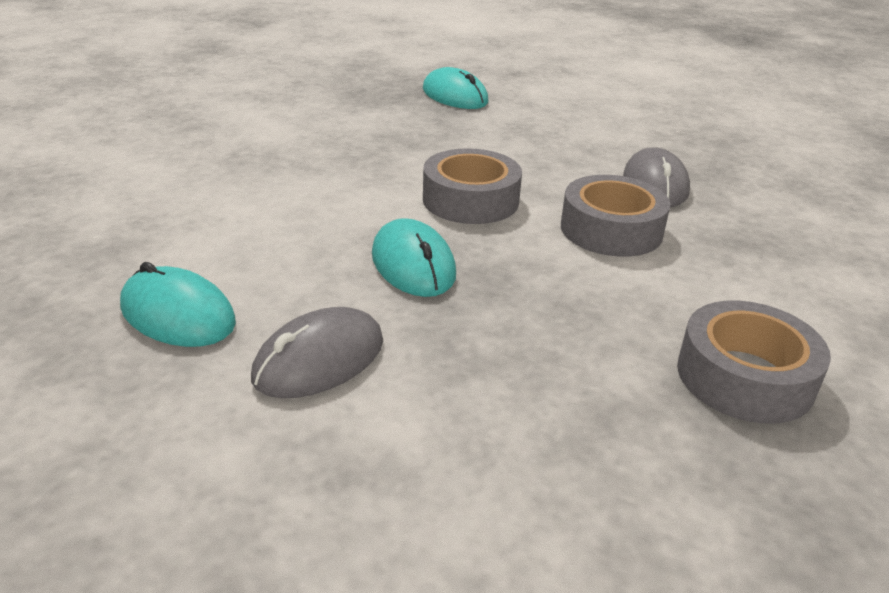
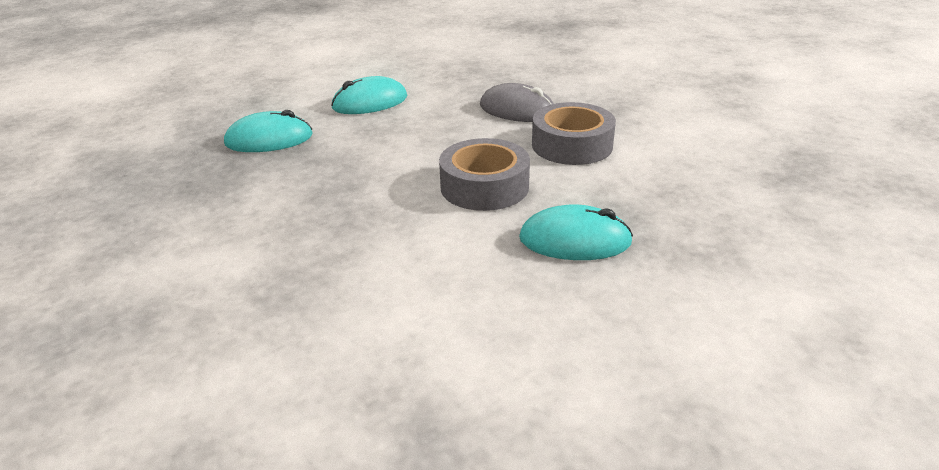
camera: 60 degrees left, 0 degrees up
(178, 314) = (596, 396): turquoise mouse -> turquoise mouse (370, 102)
(319, 359) = (701, 321): grey mouse -> none
(744, 377) = (766, 160): grey tape -> none

